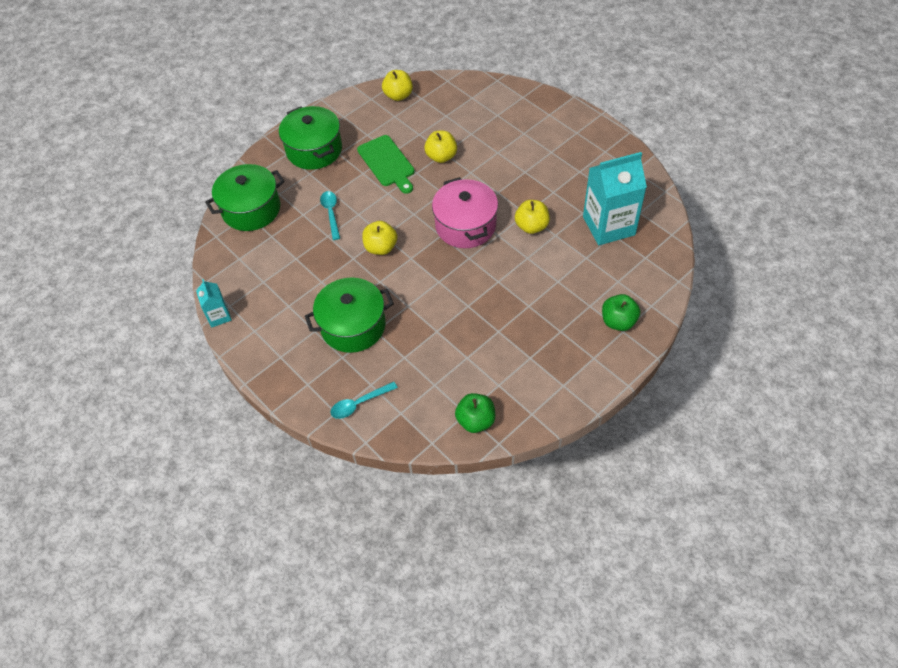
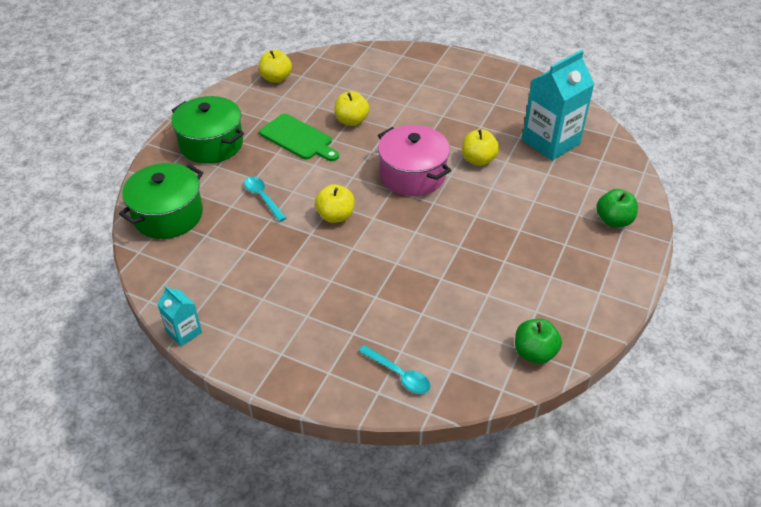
camera: 25 degrees left, 10 degrees down
(353, 326) = (348, 298): green pot -> none
(359, 403) = (399, 375): turquoise spoon -> turquoise spoon turned 90 degrees counterclockwise

